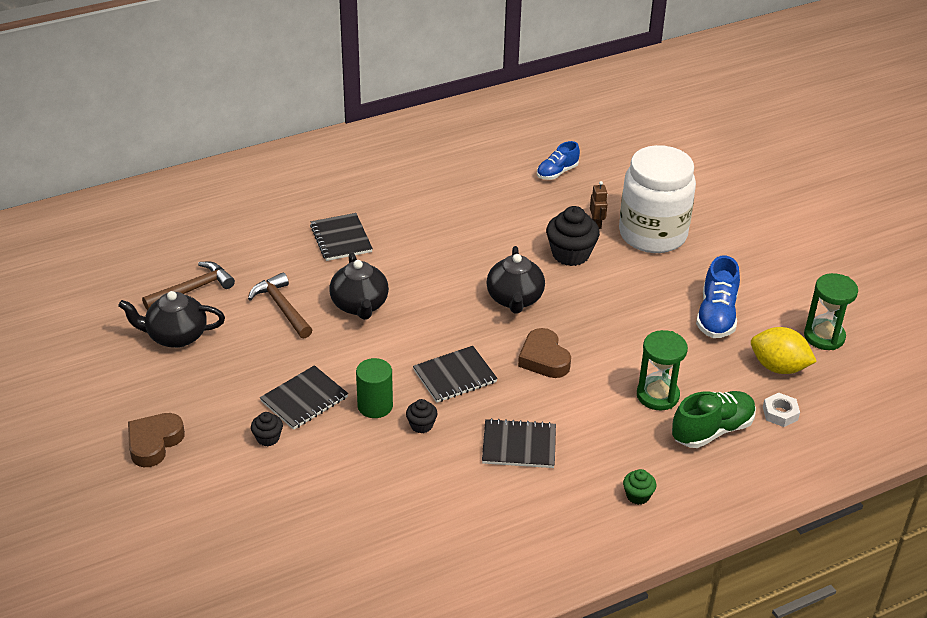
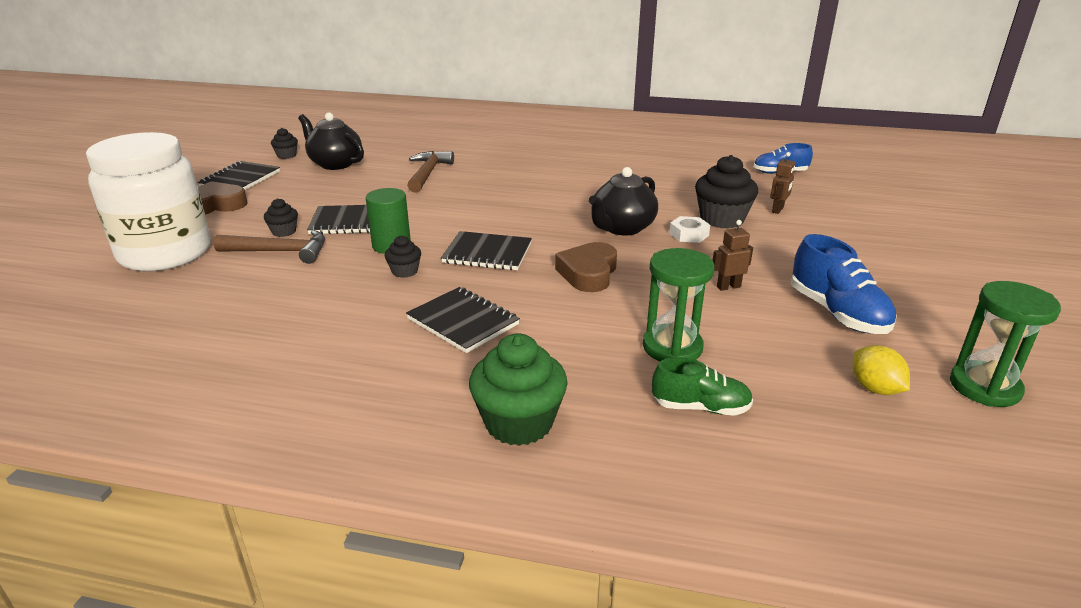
camera: 40 degrees right, 10 degrees down
(107, 348) = (286, 155): none -> black cupcake
(193, 289) = (389, 148): brown hammer -> brown hammer (280, 252)
(341, 239) = (533, 155): black notebook -> black notebook (240, 179)
(360, 305) = (485, 190): black teapot -> none
(638, 496) = (519, 423): green cupcake -> green cupcake, size x1.93
(639, 325) = (728, 287): none -> brown robot
(652, 234) = (833, 233): white jar -> white jar (165, 253)
(712, 430) = (700, 407): green shoe -> green shoe, size x0.65
(716, 316) = (837, 313): blue shoe -> blue shoe turned 75 degrees counterclockwise
(778, 367) = (875, 388): yellow lemon -> yellow lemon, size x0.65
(780, 413) = (823, 434): white nut -> white nut (689, 234)

